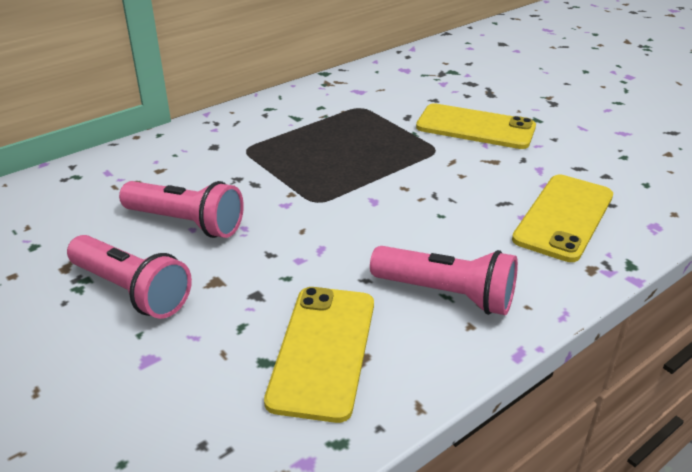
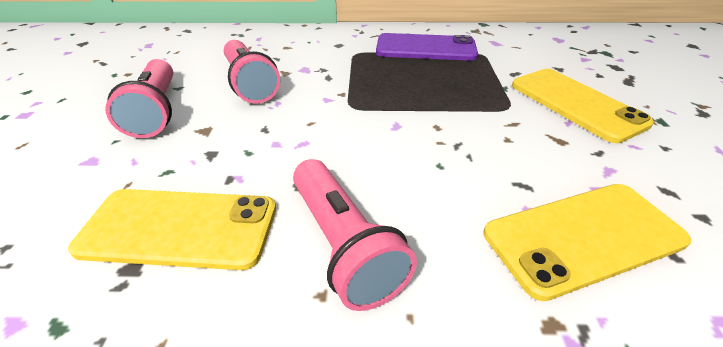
camera: 40 degrees right, 5 degrees up
(305, 119) = (425, 48): none -> purple phone
(323, 350) = (179, 228): yellow phone -> yellow phone turned 45 degrees clockwise

